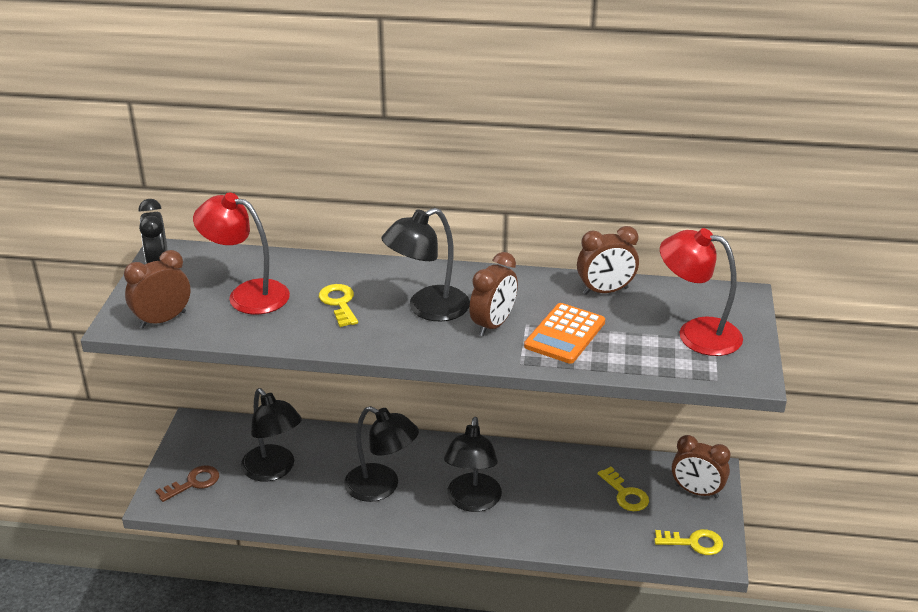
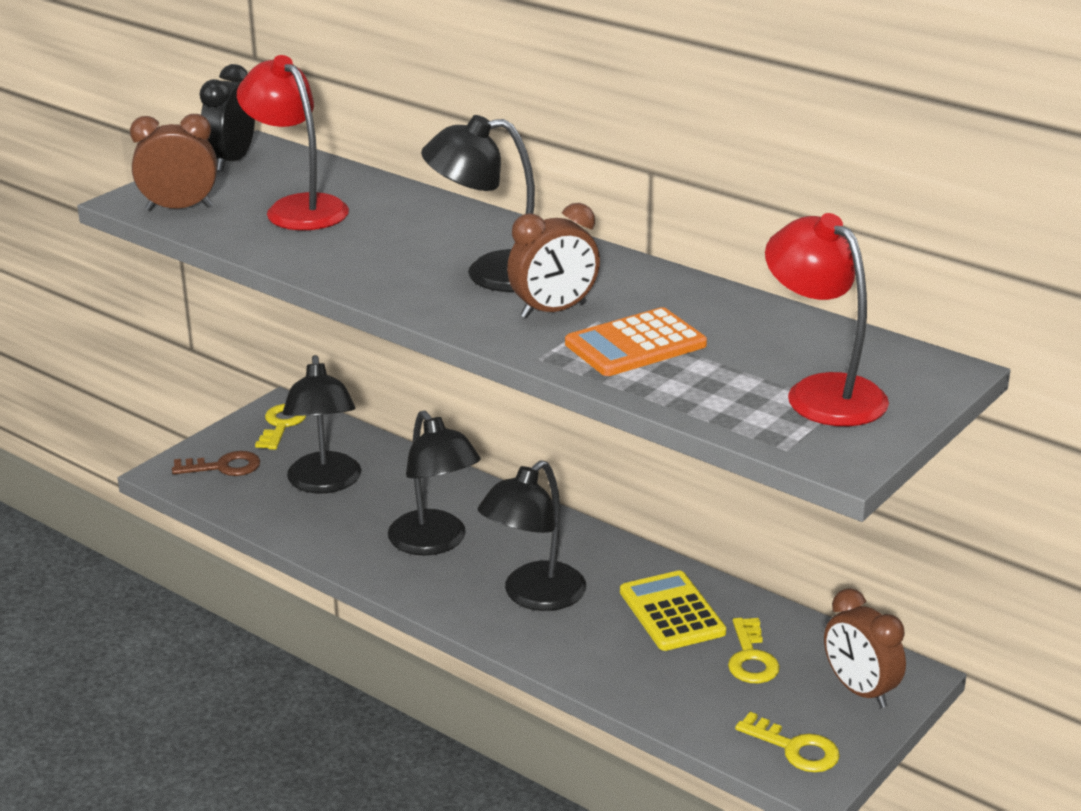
camera: 30 degrees right, 5 degrees down
(339, 303) = (392, 242): yellow key -> yellow key (281, 425)
(559, 481) = (671, 612): none -> yellow calculator
(605, 291) = (749, 315): brown clock -> none

